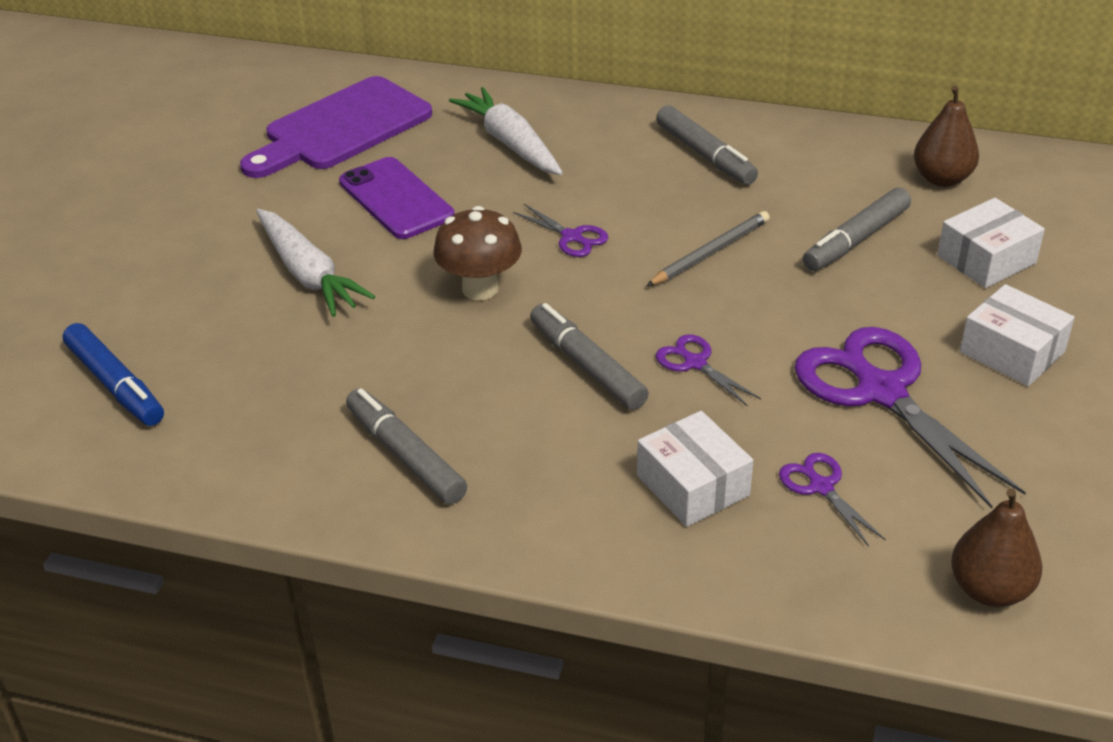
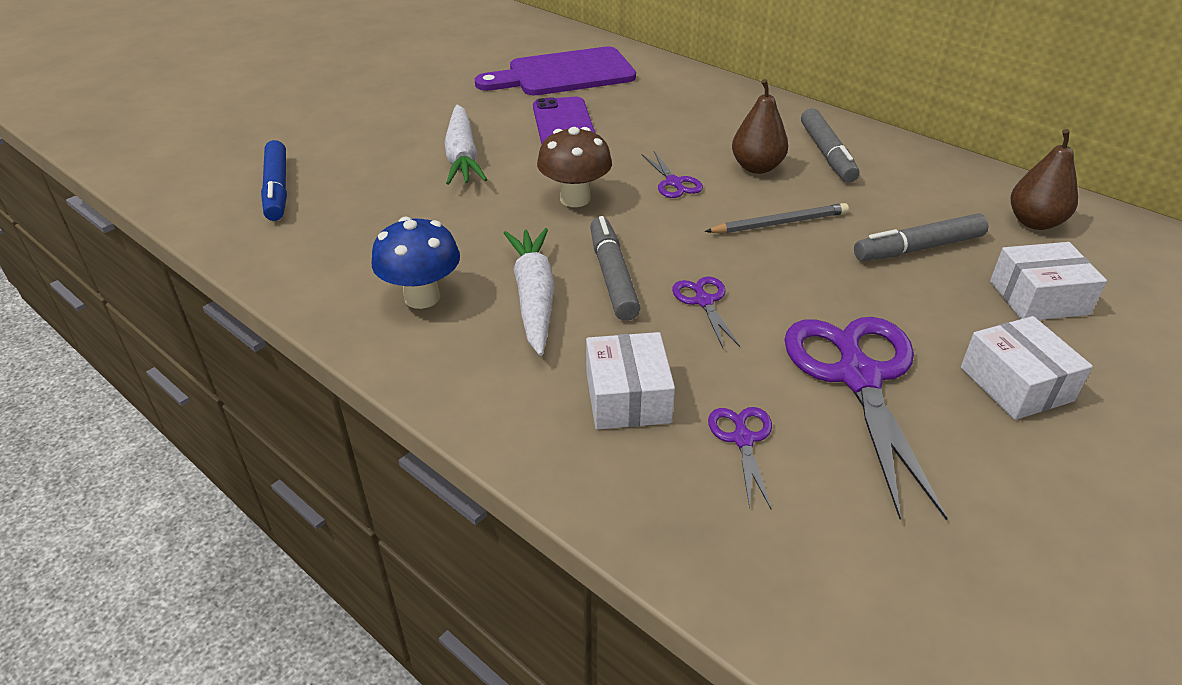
camera: 25 degrees right, 0 degrees up
(406, 456) = (422, 297): grey marker -> blue mushroom
(510, 143) = (677, 110): white carrot -> white carrot (534, 297)
(989, 589) = (848, 600): brown pear -> brown pear (756, 167)

